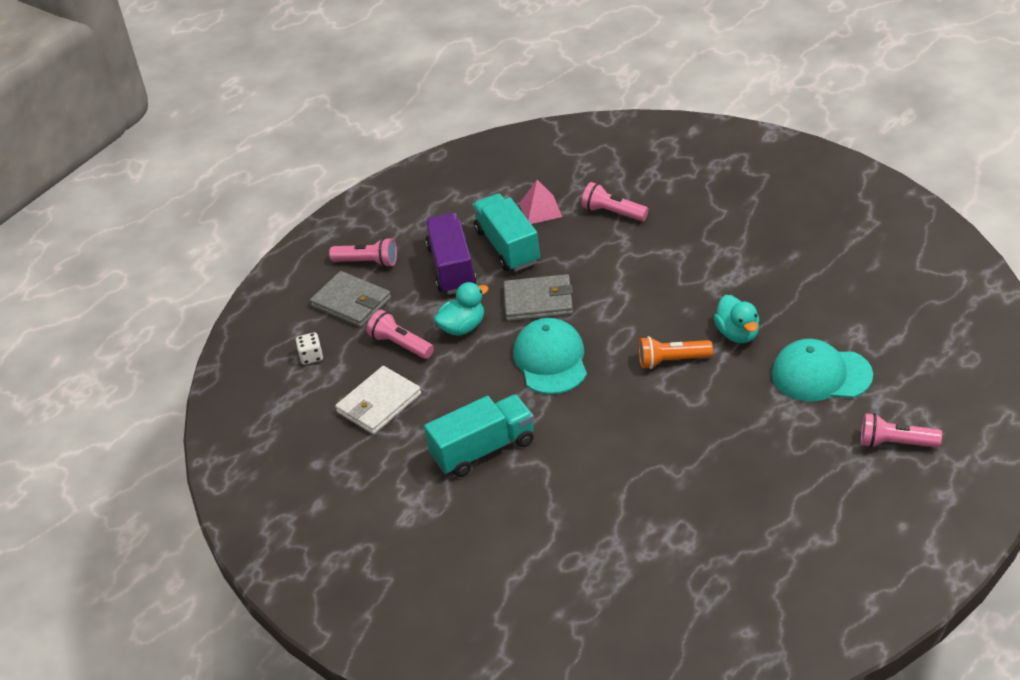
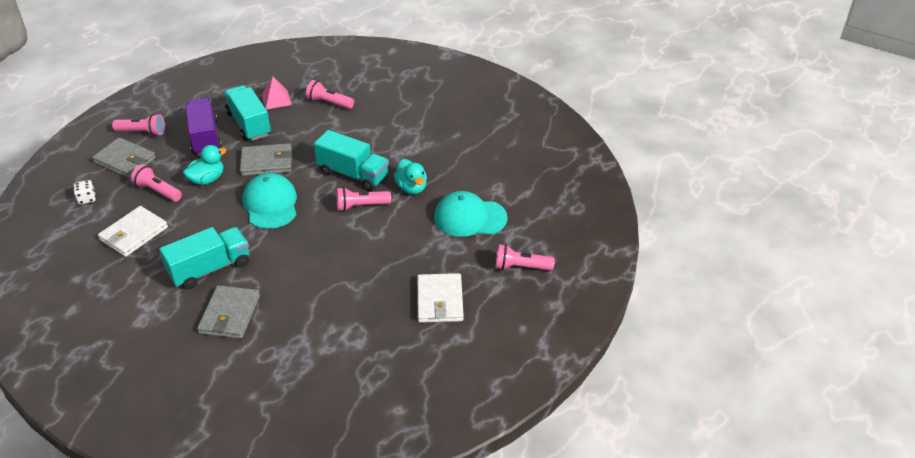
camera: 10 degrees left, 0 degrees up
(517, 510) = (230, 314): none -> grey wallet
(656, 316) = (353, 174): none -> turquoise truck
(672, 360) = (361, 206): orange flashlight -> pink flashlight
(789, 490) = (440, 300): none -> white wallet

